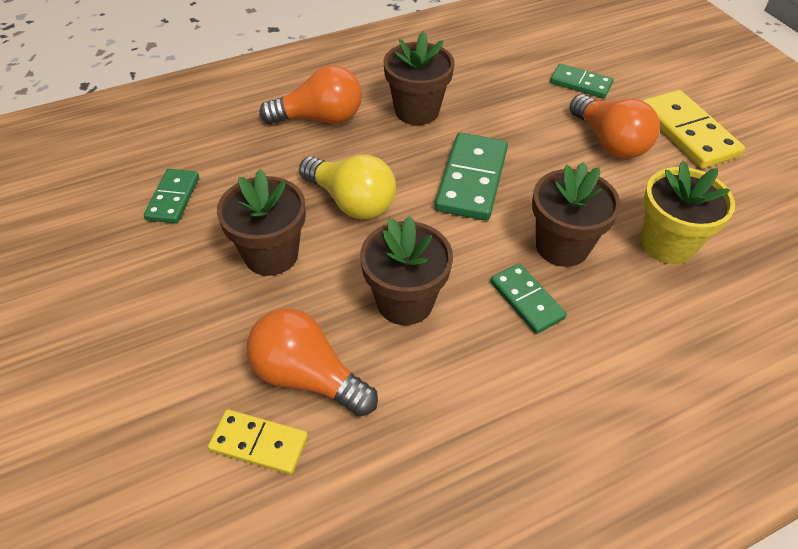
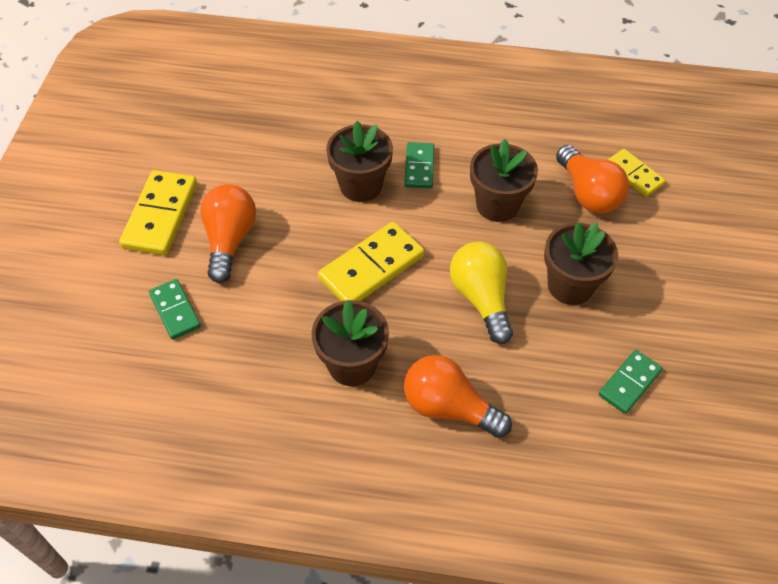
camera: 145 degrees left, 5 degrees up
(472, 180) = (371, 267): green domino -> yellow domino
(667, 244) = (292, 152): yellow flower pot -> none

